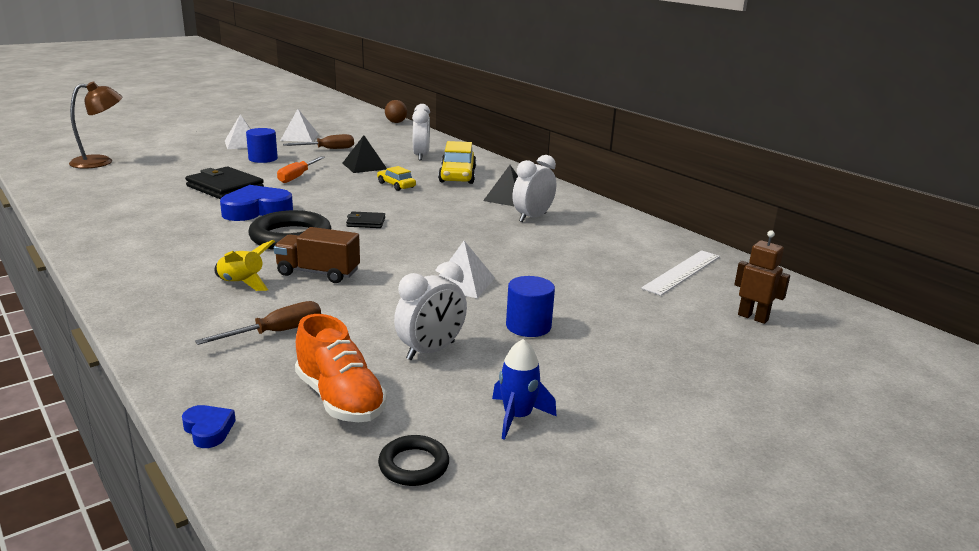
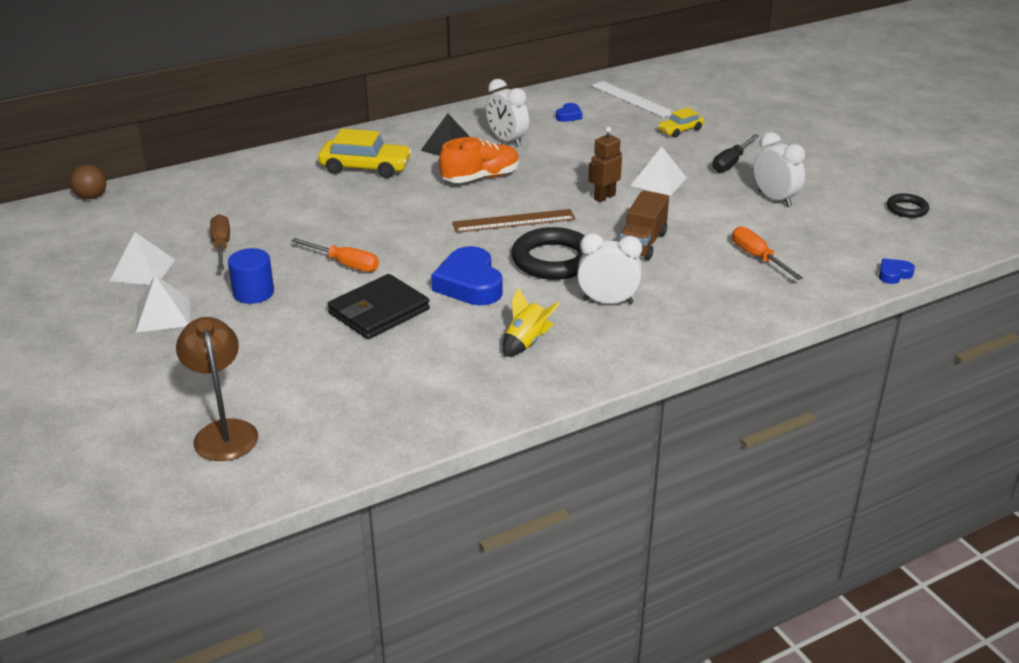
camera: 80 degrees left, 10 degrees up
(242, 283) = (667, 278): yellow rocket -> yellow rocket (526, 342)
(276, 332) = (758, 258): brown screwdriver -> orange screwdriver
(340, 399) = (845, 231): orange shoe -> orange shoe (480, 178)
(364, 166) = (310, 221): black pyramid -> none
(366, 222) = (514, 221): black wallet -> brown ruler
(396, 185) = (393, 203): yellow car -> yellow car (680, 130)
(421, 156) = (278, 185): white clock -> white clock (607, 301)
(517, 417) = (849, 176): blue rocket -> none
(528, 326) = (731, 163): blue cylinder -> black screwdriver
(609, 241) = (569, 116): none -> blue heart
(753, 317) = (706, 90): brown robot -> brown robot (604, 197)

